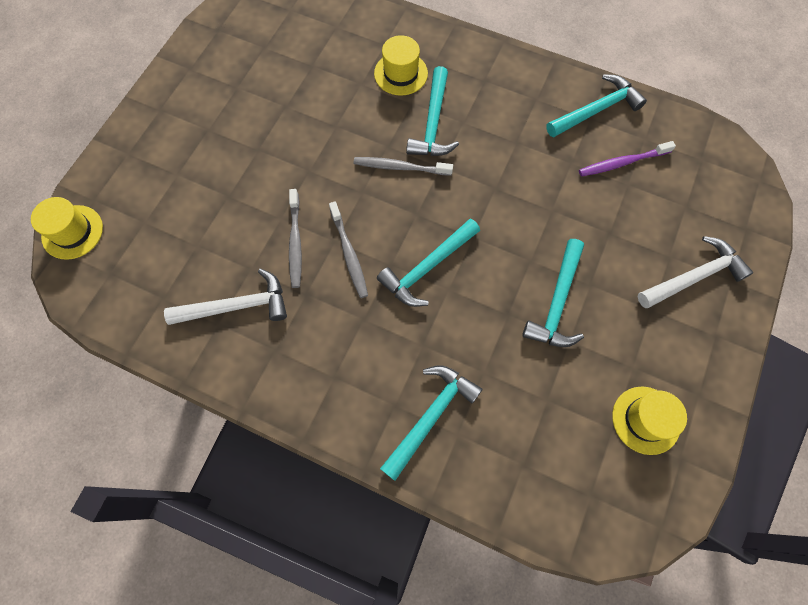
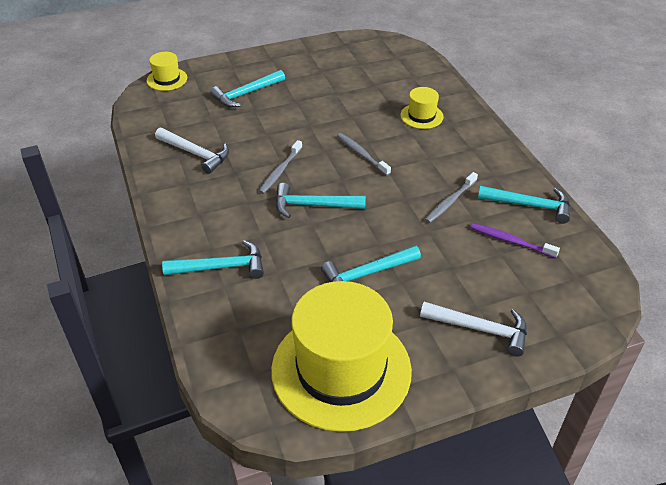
camera: 45 degrees right, 25 degrees down
(295, 242) = (260, 148): grey toothbrush -> grey toothbrush (450, 202)
(433, 123) = (410, 147): turquoise hammer -> turquoise hammer (246, 94)
(646, 420) = (341, 369): yellow hat -> yellow hat, size x2.30

